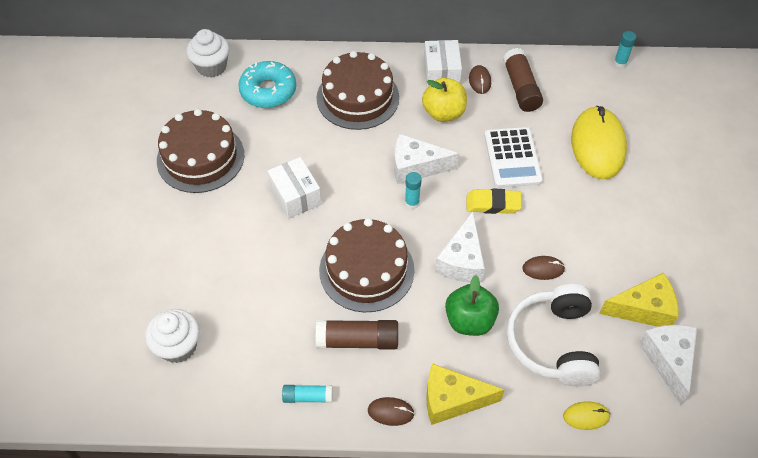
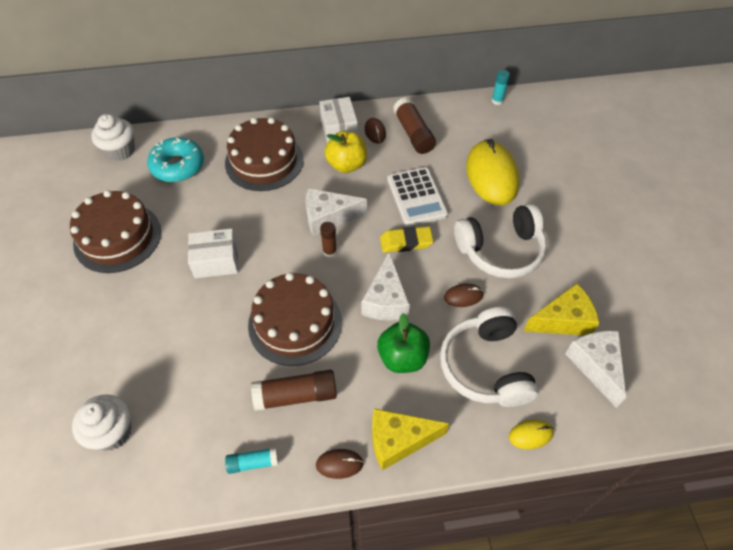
camera: 10 degrees left, 0 degrees up
(295, 196) = (216, 261): white box -> white box turned 60 degrees counterclockwise
(412, 203) = (329, 252): turquoise glue stick -> brown glue stick
(592, 227) = (500, 250): none -> white headphones

